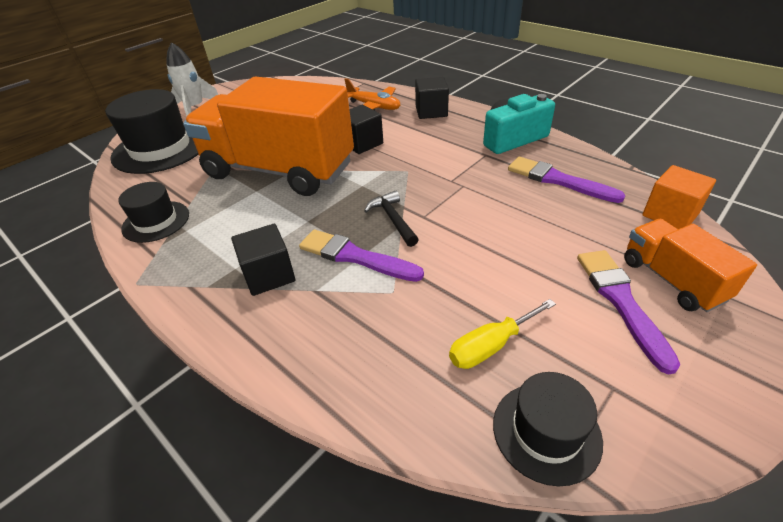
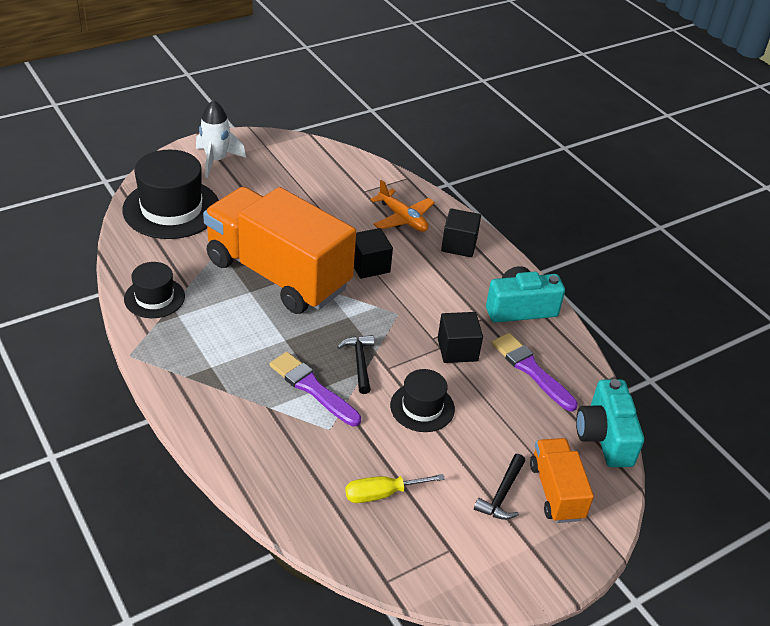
camera: 10 degrees right, 0 degrees up
(269, 275) = (237, 382): black cube -> black cube (457, 350)
(546, 431) = (386, 559): black hat -> black hat (422, 407)
(621, 301) = (502, 494): purple brush -> black hammer
(670, 214) = (604, 437): orange cube -> turquoise camera

